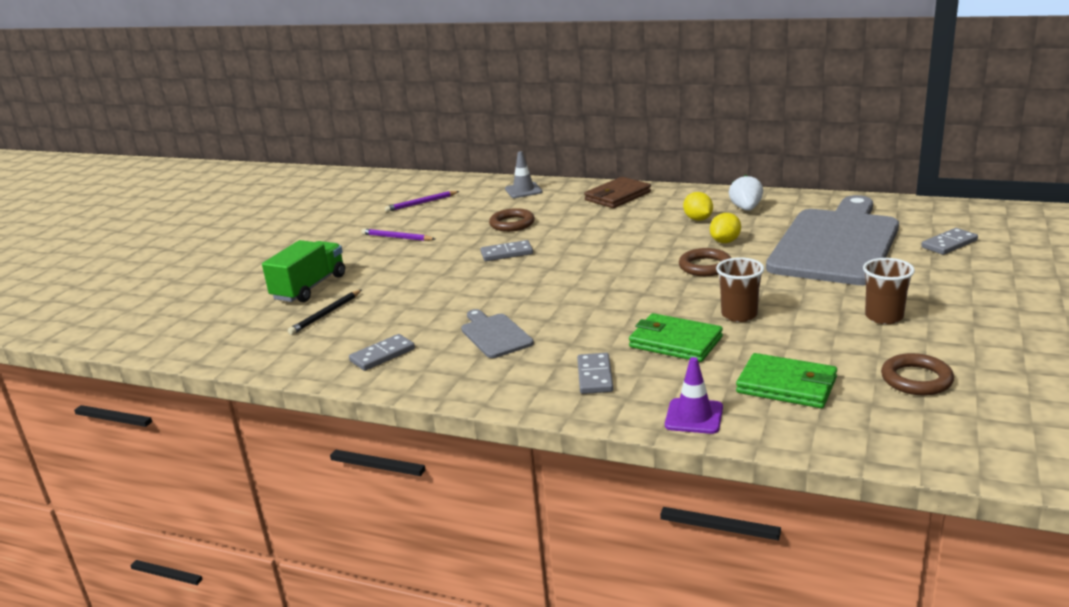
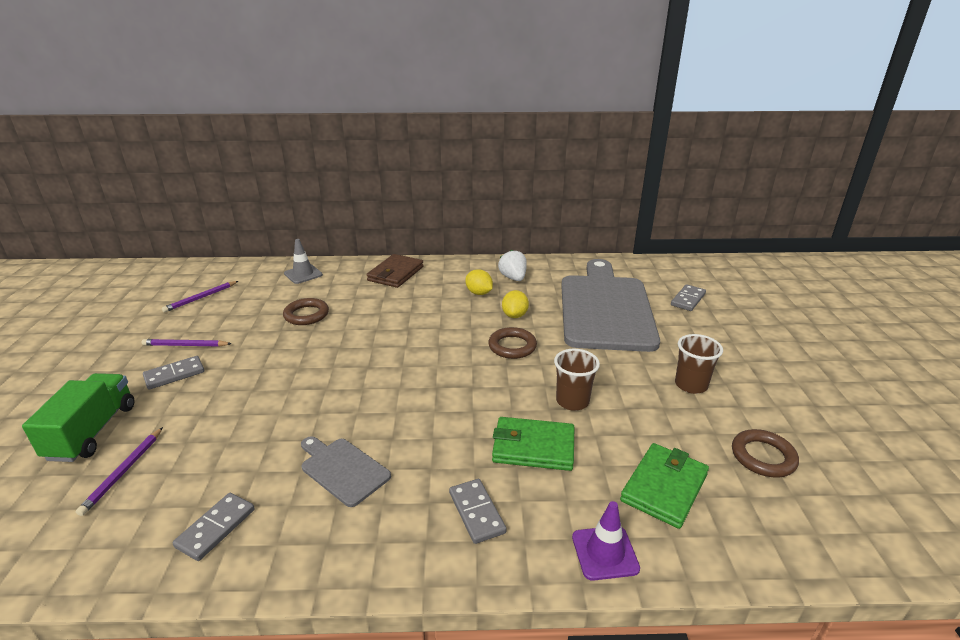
camera: 25 degrees left, 5 degrees up
(326, 314) = (123, 472): black pencil -> purple pencil
(506, 253) = (314, 353): grey domino -> grey domino (174, 375)
(786, 385) = (664, 487): green wallet -> green wallet turned 60 degrees counterclockwise

